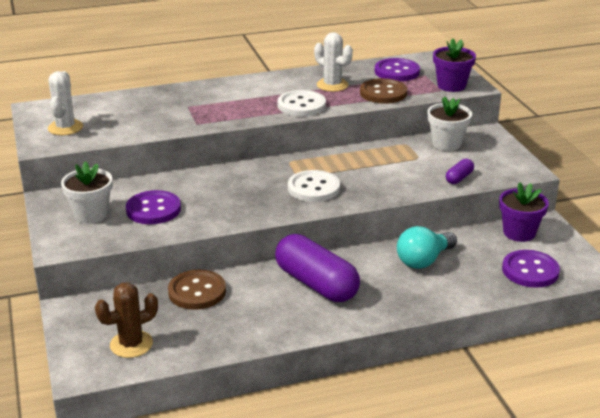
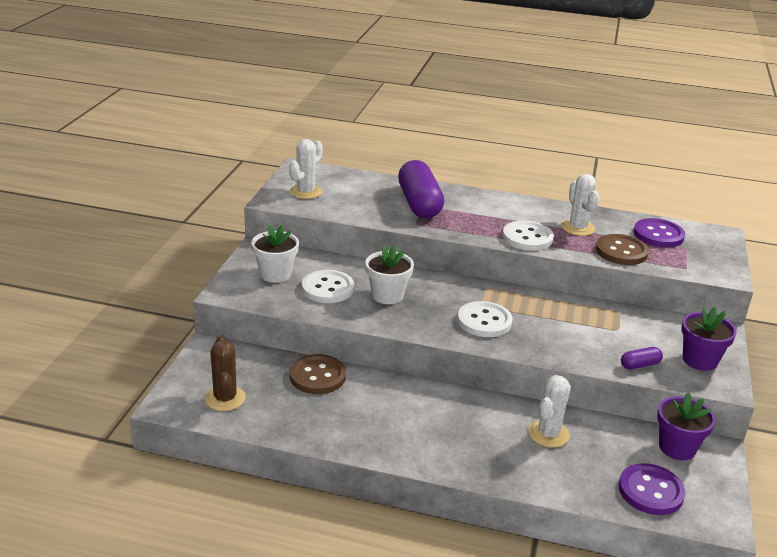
camera: 30 degrees right, 0 degrees up
(131, 344) = (225, 398): brown cactus -> brown cactus turned 75 degrees clockwise
(153, 209) = (327, 288): purple button -> white button
(316, 284) = (425, 413): purple capsule -> purple capsule (419, 204)
(424, 260) = (548, 434): turquoise light bulb -> white cactus
(446, 144) = (662, 326): white flower pot -> white flower pot (387, 295)
(451, 86) = (702, 267): purple flower pot -> purple flower pot (700, 360)

